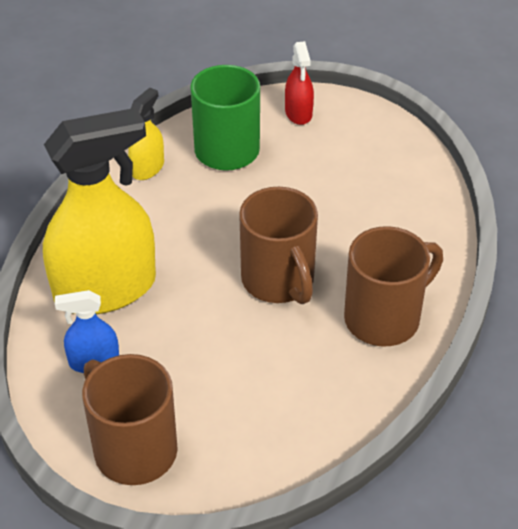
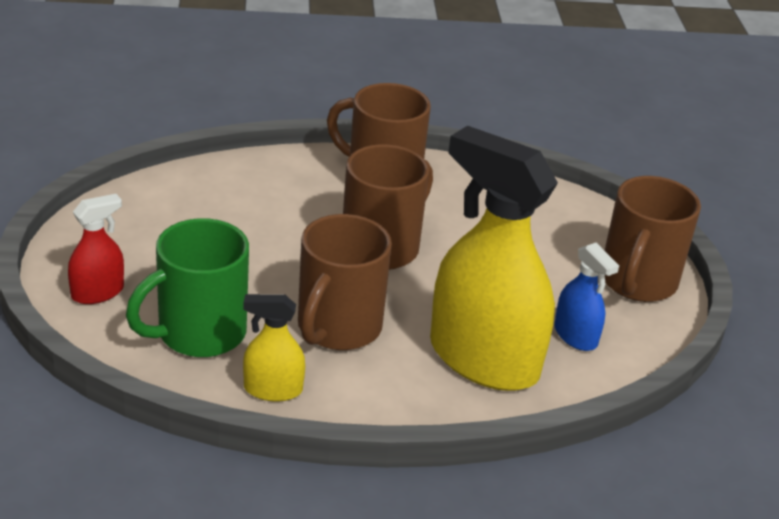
camera: 120 degrees left, 10 degrees down
(190, 219) = (337, 328): none -> brown mug

